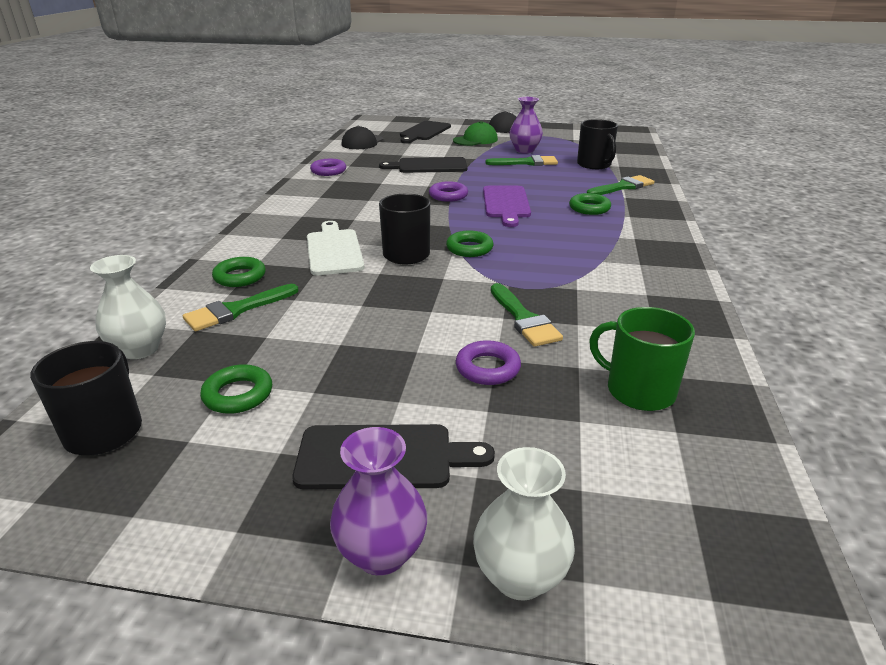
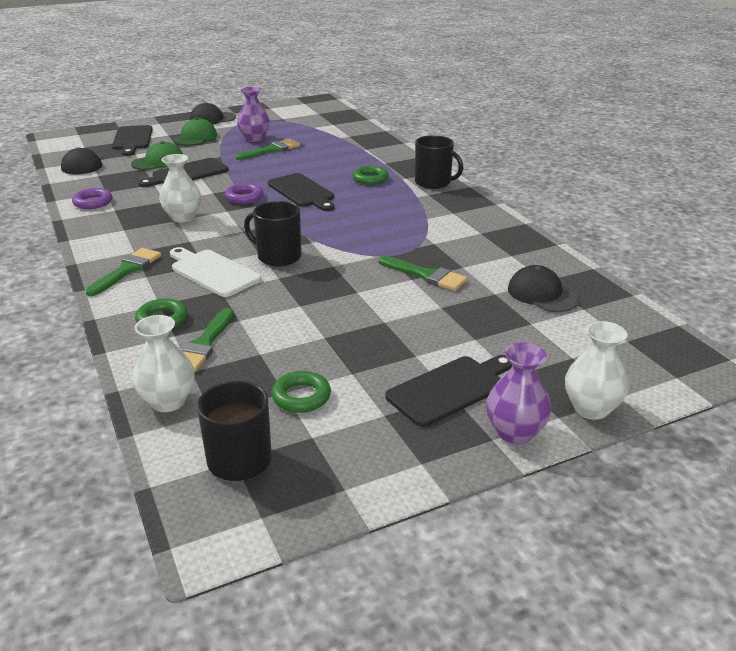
camera: 35 degrees left, 0 degrees up
(376, 199) = (183, 217): none -> white vase
(419, 152) = (158, 162): none -> green cap
(469, 248) = (322, 237): green ring -> none
(487, 368) = (443, 314): purple ring -> none
(506, 204) = (302, 192): purple cutting board -> black cutting board
(594, 165) = (329, 139): black mug -> black mug (433, 182)
(622, 187) = (373, 154): green brush -> green brush (127, 270)
(638, 390) = (542, 294): green mug -> black cap

